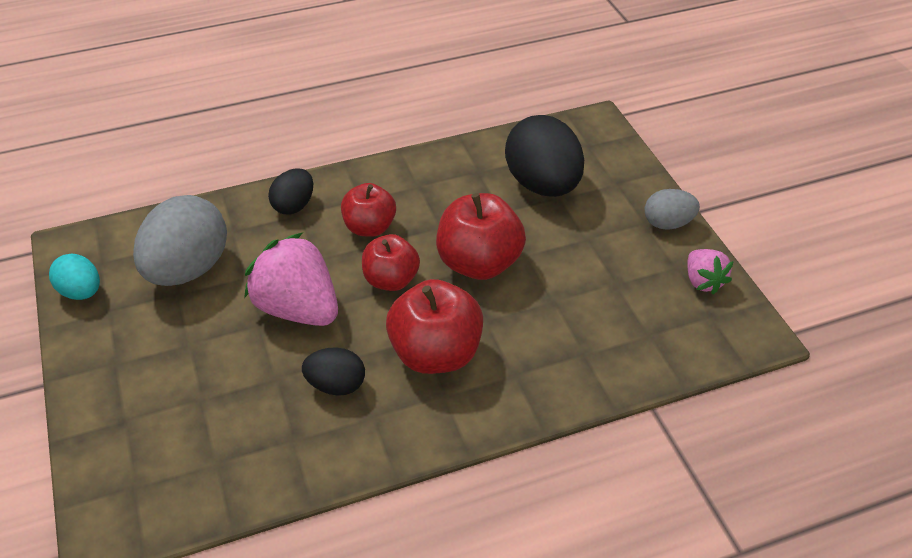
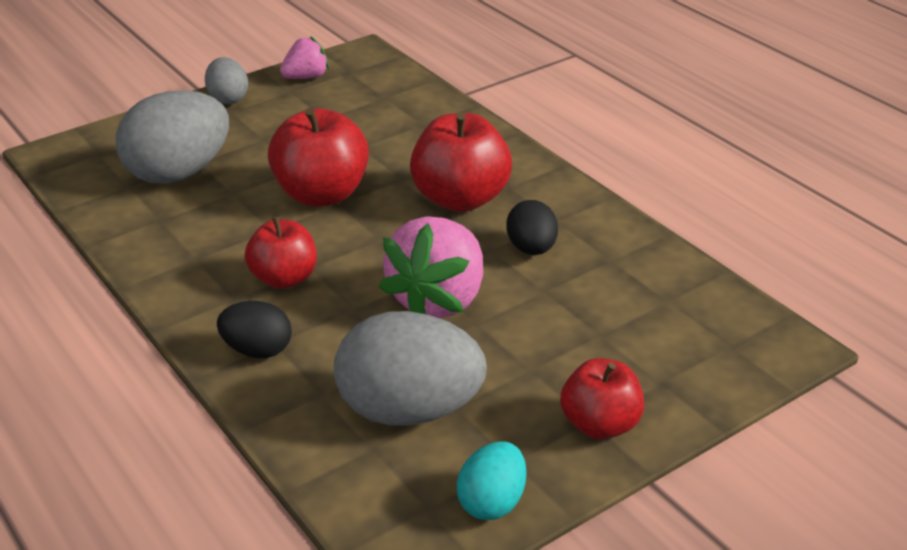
camera: 105 degrees left, 10 degrees down
(391, 280) = (368, 245): red apple -> red apple (600, 425)
(543, 185) = (179, 173): black egg -> grey egg

